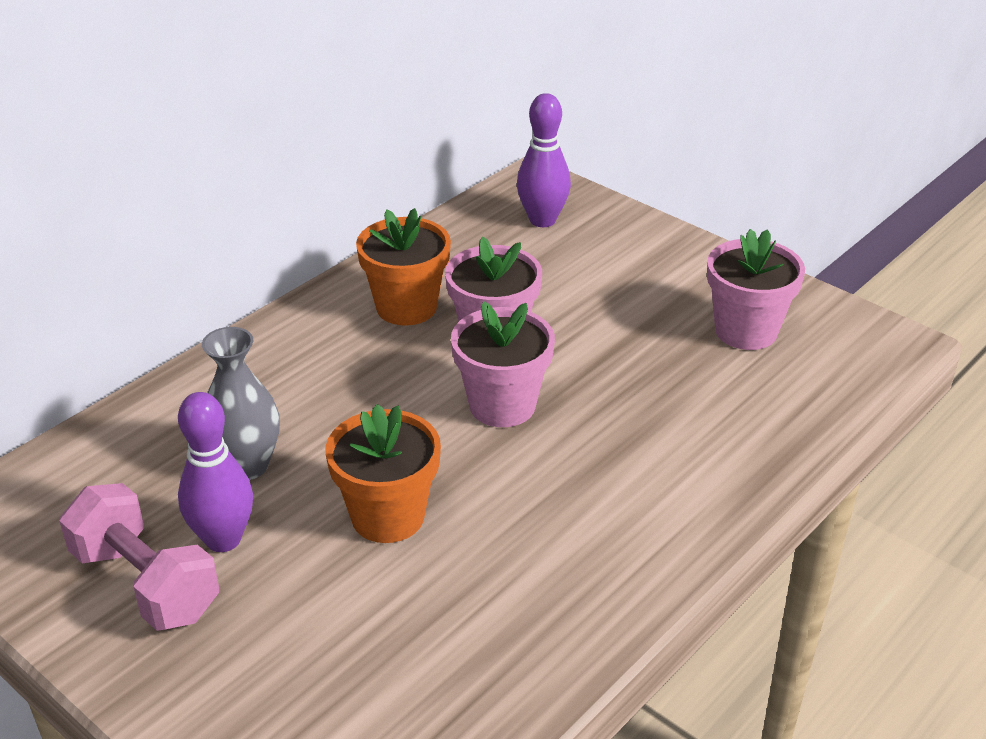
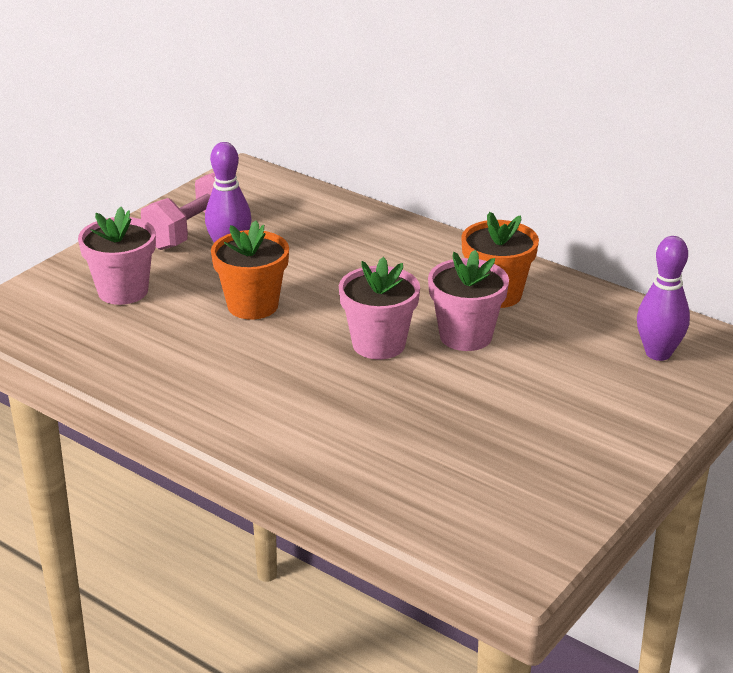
camera: 85 degrees right, 5 degrees down
(247, 465) = (299, 250): grey vase -> none
(746, 331) = (512, 470): pink flower pot -> pink flower pot (123, 291)

